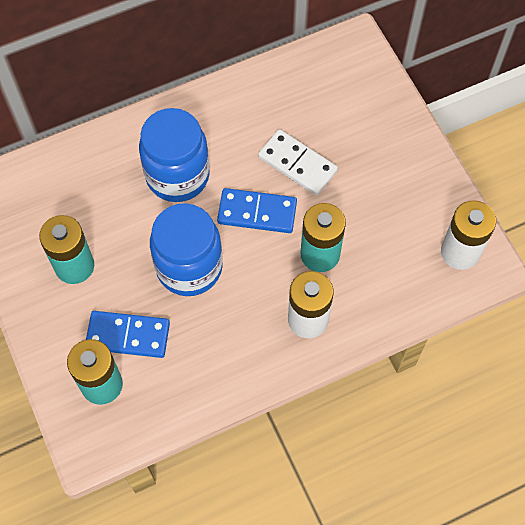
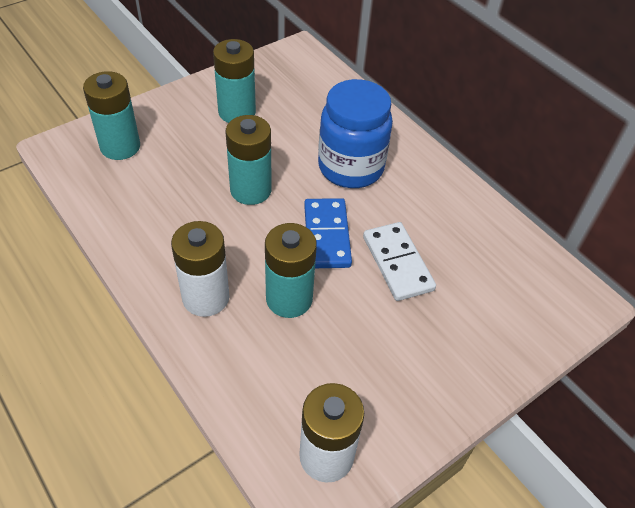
camera: 75 degrees right, 15 degrees down
(128, 335) = (171, 157): blue domino -> none
(189, 267) = (251, 190): blue jar -> turquoise battery
(297, 164) = (397, 263): white domino -> white domino turned 45 degrees counterclockwise

